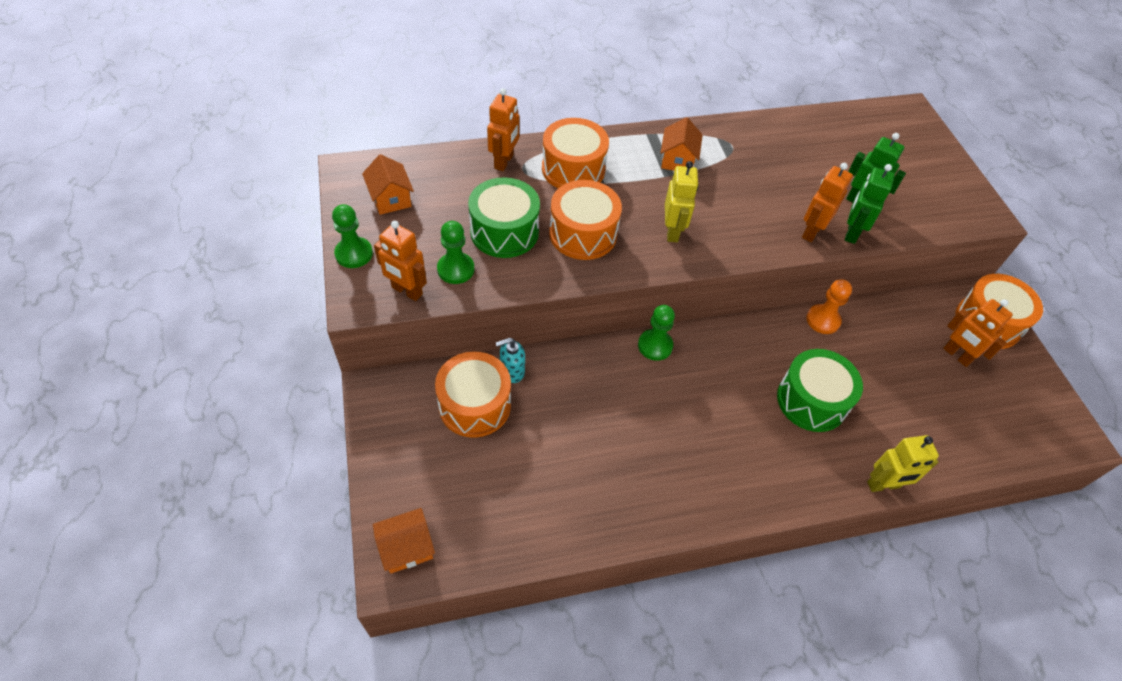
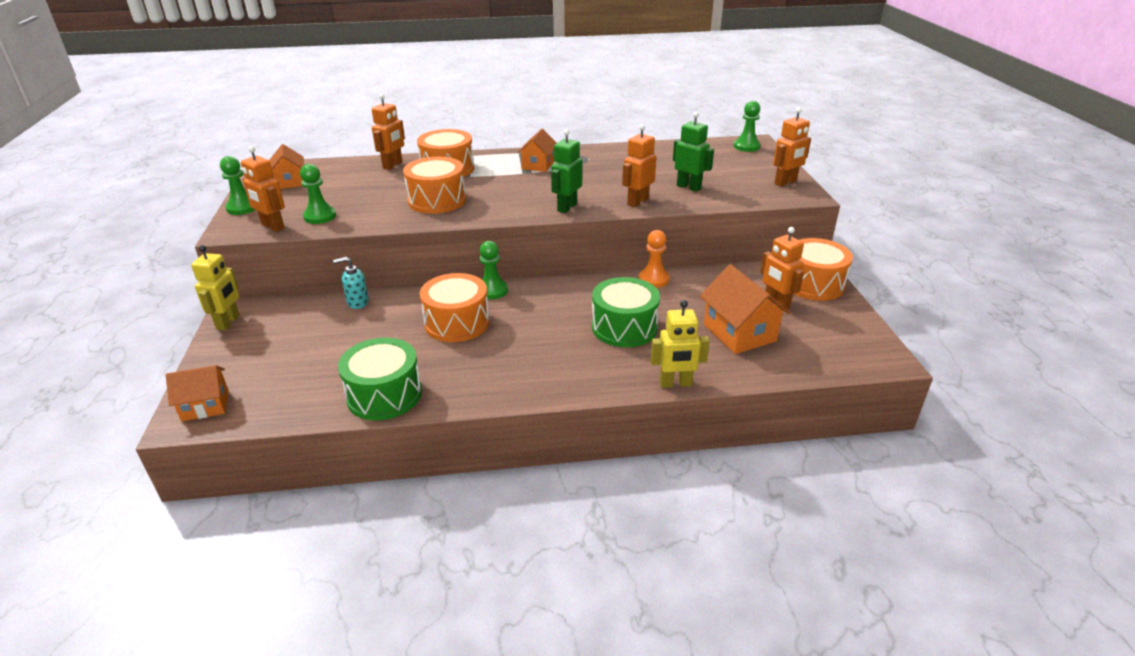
camera: 10 degrees right, 20 degrees down
(474, 405) = (314, 321): orange drum -> orange drum (457, 323)
(504, 231) = (372, 198): green drum -> green drum (384, 395)
(672, 231) = (514, 200): yellow robot -> yellow robot (228, 322)
(851, 233) = (673, 202): green robot -> green robot (567, 207)
(904, 120) = (746, 146): none -> green pawn
(929, 404) = (739, 333): none -> orange house
(962, 191) = (785, 182): none -> orange robot

